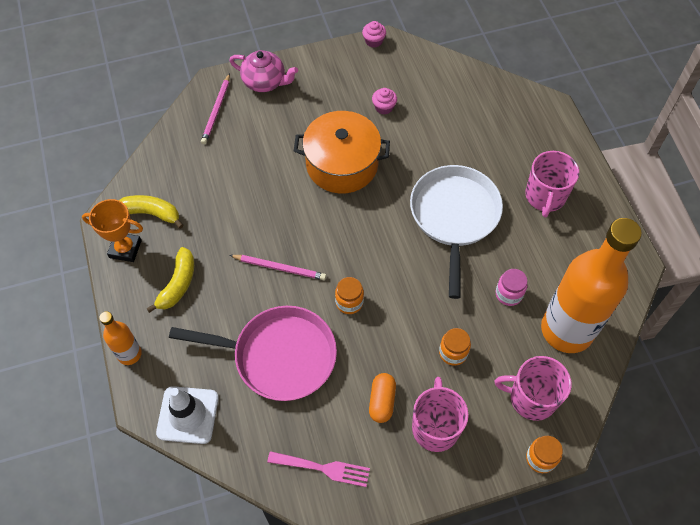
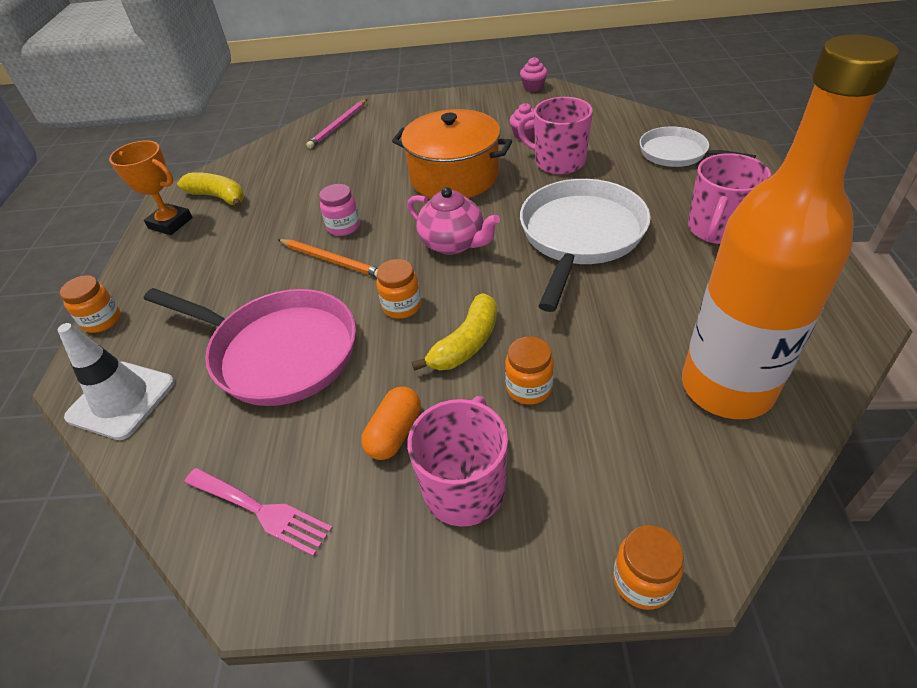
camera: 20 degrees right, 15 degrees down
(129, 354) = (102, 320): orange bottle -> orange jar
(178, 284) = (204, 261): yellow banana -> yellow banana (466, 344)
(265, 82) = (401, 109): pink teapot -> pink teapot (453, 243)
(279, 268) = (331, 260): pink pencil -> orange pencil
(506, 118) = (677, 153): none -> white pan
(508, 294) = (638, 328): pink jar -> pink jar (343, 227)
(531, 398) = (645, 475): pink mug -> pink mug (558, 162)

